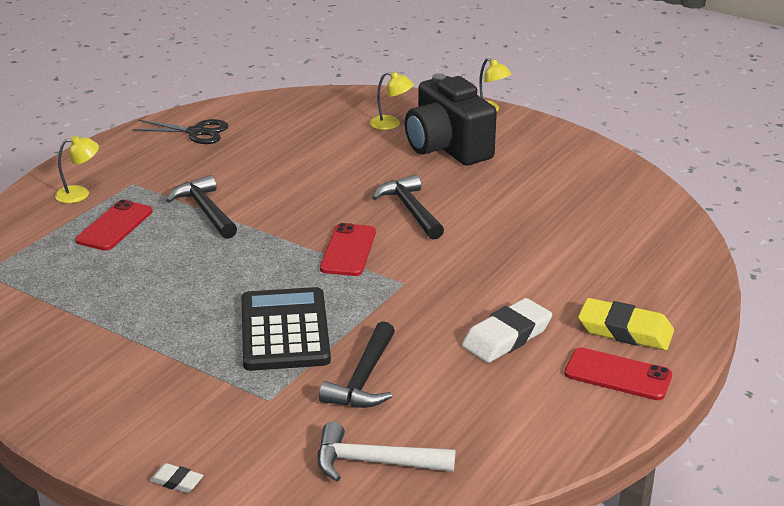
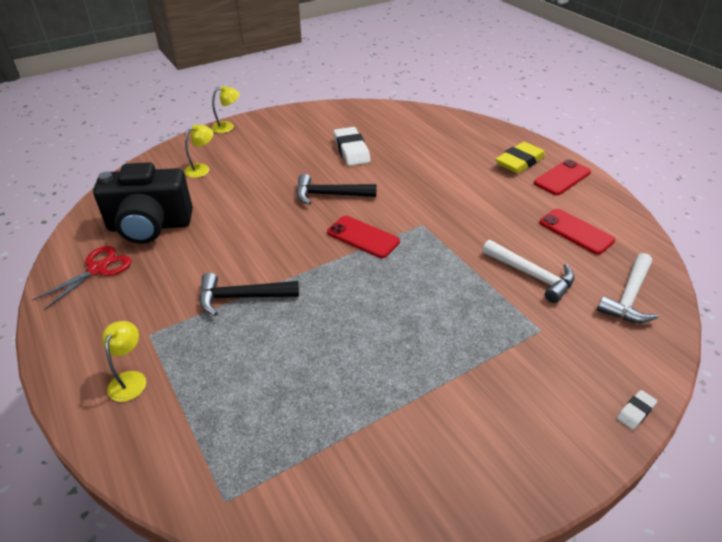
camera: 65 degrees left, 10 degrees up
(115, 226) = (218, 365): red phone -> red phone (576, 231)
(196, 132) = (98, 269): black scissors -> red scissors
(285, 330) = (453, 297): black calculator -> none
(364, 379) = (531, 275): black hammer -> white hammer
(447, 148) = (260, 156): black camera -> black camera (150, 226)
(507, 337) = (507, 203): white eraser -> white eraser (351, 150)

